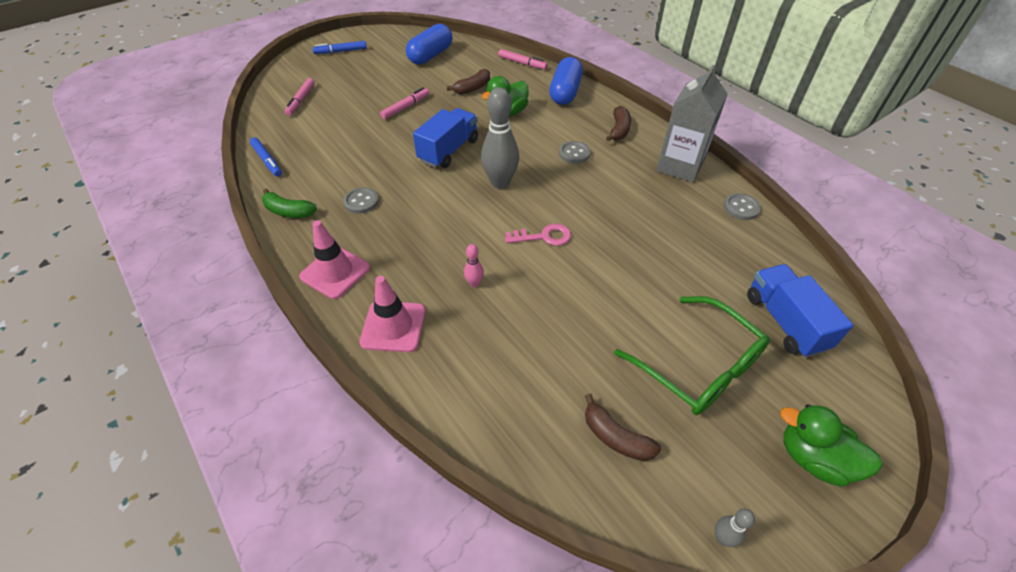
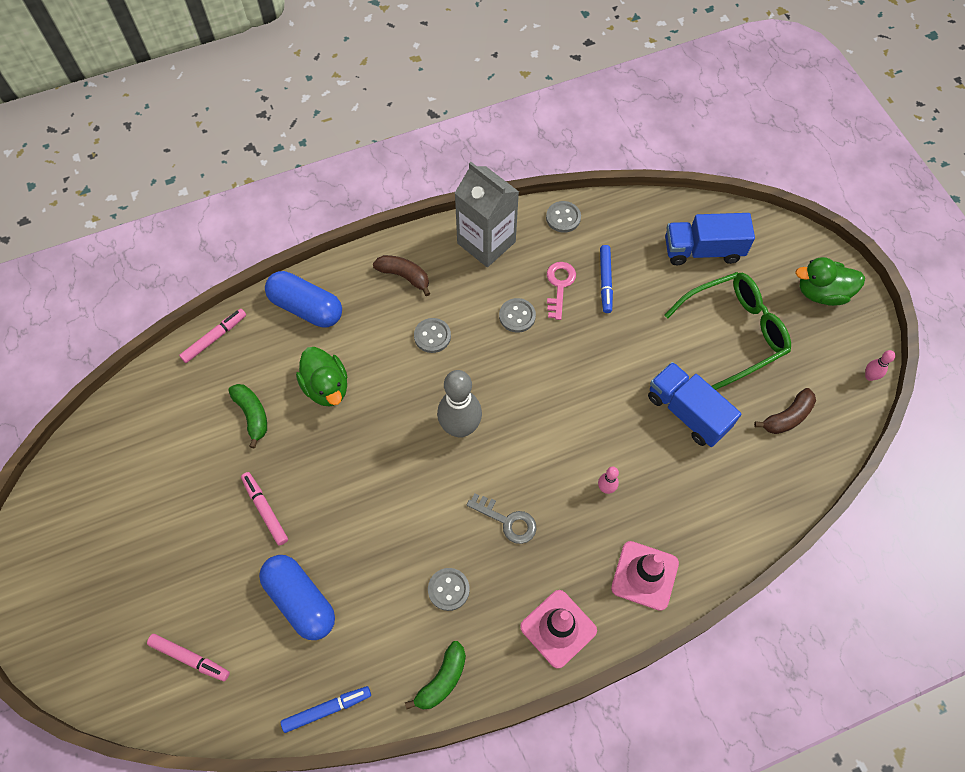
camera: 75 degrees left, 15 degrees up
(340, 51) = (64, 588): blue marker -> blue marker (605, 281)
(426, 224) = (507, 521): none -> grey key
(430, 55) = (139, 454): blue capsule -> blue capsule (300, 600)
(448, 150) = (381, 472): blue truck -> blue truck (687, 412)
(473, 88) = (252, 415): brown banana -> green banana
(543, 237) = (557, 406): pink key -> pink key (559, 286)
(619, 196) = (517, 316): none -> grey button
(722, 537) = (869, 376): grey bowling pin -> pink bowling pin
(813, 458) = (821, 293): green duck -> green duck turned 45 degrees clockwise

